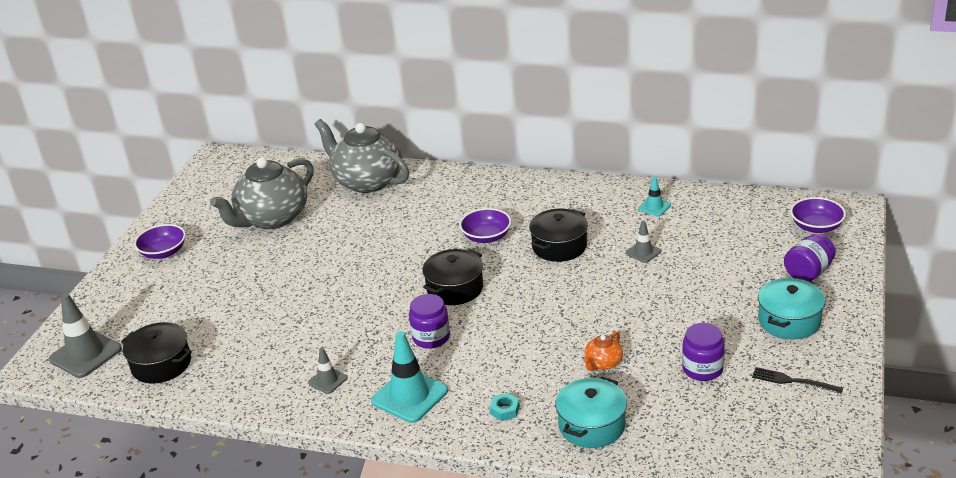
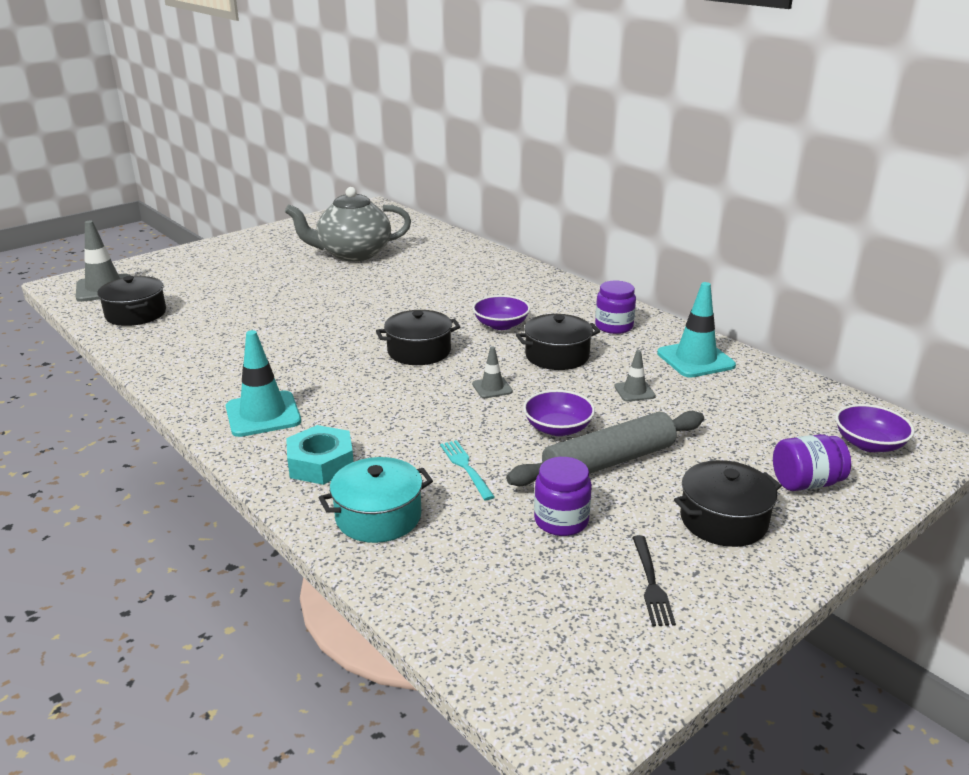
camera: 30 degrees right, 5 degrees down
(163, 252) = (249, 248): purple bowl -> purple bowl (558, 428)
(328, 380) = (222, 374): grey traffic cone -> grey traffic cone (492, 388)
(367, 181) = (459, 254): grey teapot -> none
(431, 337) = (346, 379): purple jar -> purple jar (614, 326)
(504, 410) = (321, 463): turquoise nut -> turquoise nut, size x1.94
(603, 363) = (465, 467): orange teapot -> turquoise fork
(654, 207) = (695, 359): turquoise traffic cone -> turquoise traffic cone, size x1.90
(685, 314) = (609, 462): none -> grey rolling pin
(789, 321) = (723, 520): turquoise pot -> black pot
(792, 381) = (651, 584): black fork -> black fork turned 150 degrees counterclockwise

